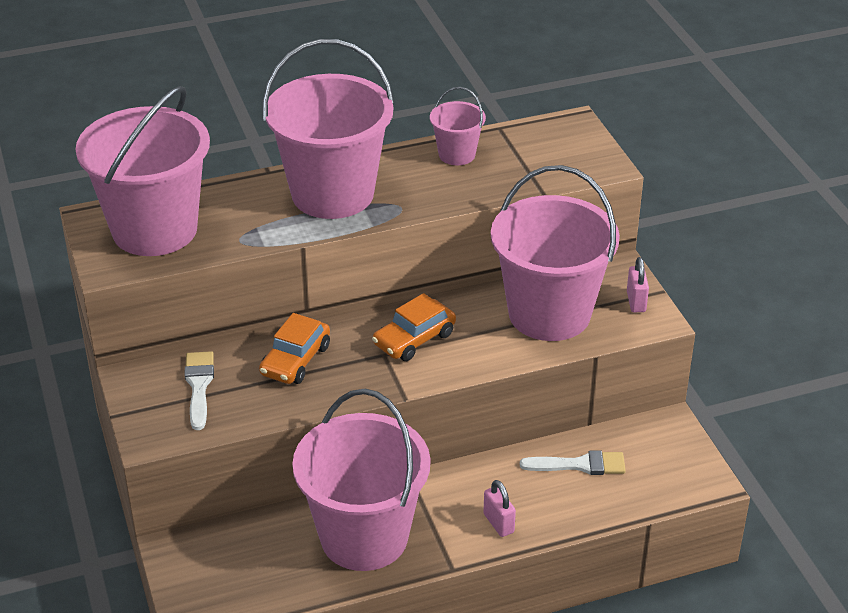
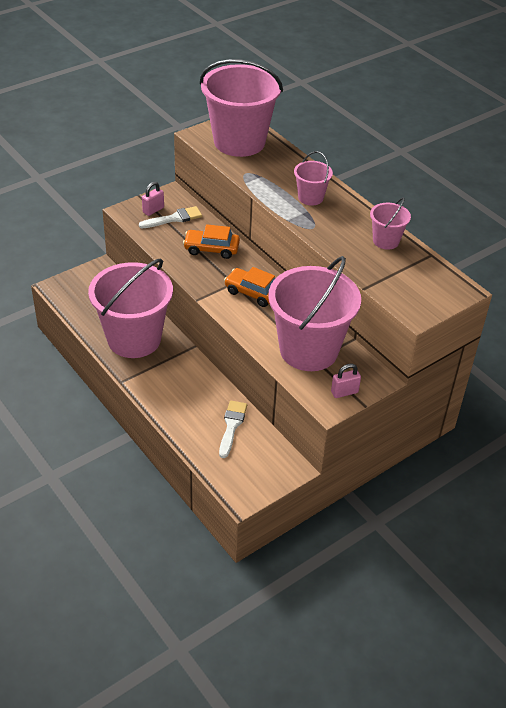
camera: 70 degrees right, 5 degrees up
(332, 194) = (310, 197): pink bucket -> pink bucket, size x0.46
(498, 523) = (165, 395): pink padlock -> pink padlock (153, 210)
(580, 465) = (232, 426): white brush -> white brush turned 150 degrees counterclockwise

